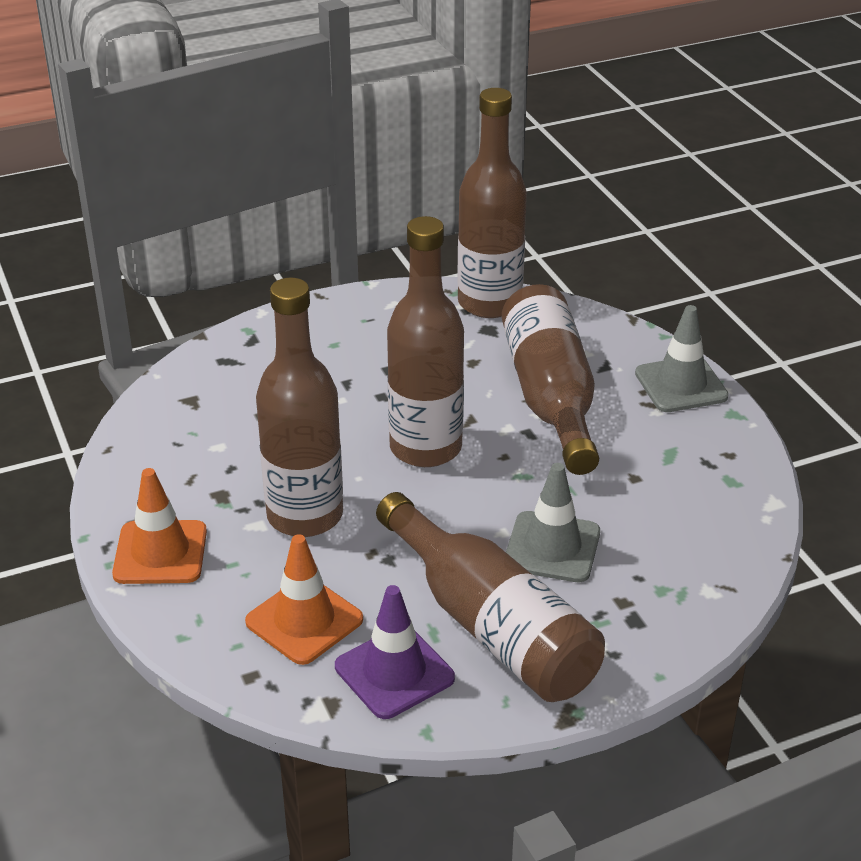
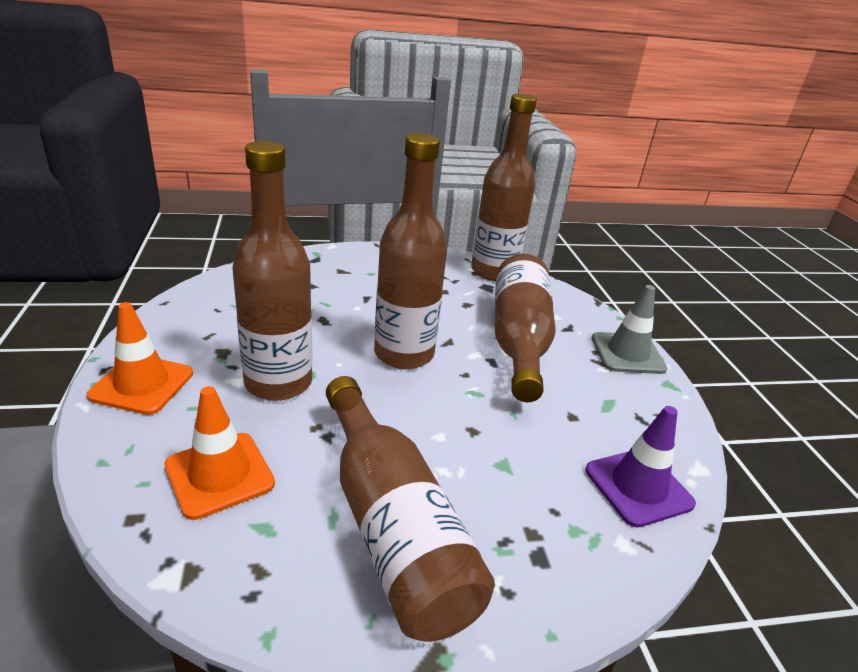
camera: 10 degrees right, 5 degrees down
(394, 672) = (272, 552): purple traffic cone -> purple traffic cone (638, 487)
(552, 547) = (479, 461): grey traffic cone -> none

